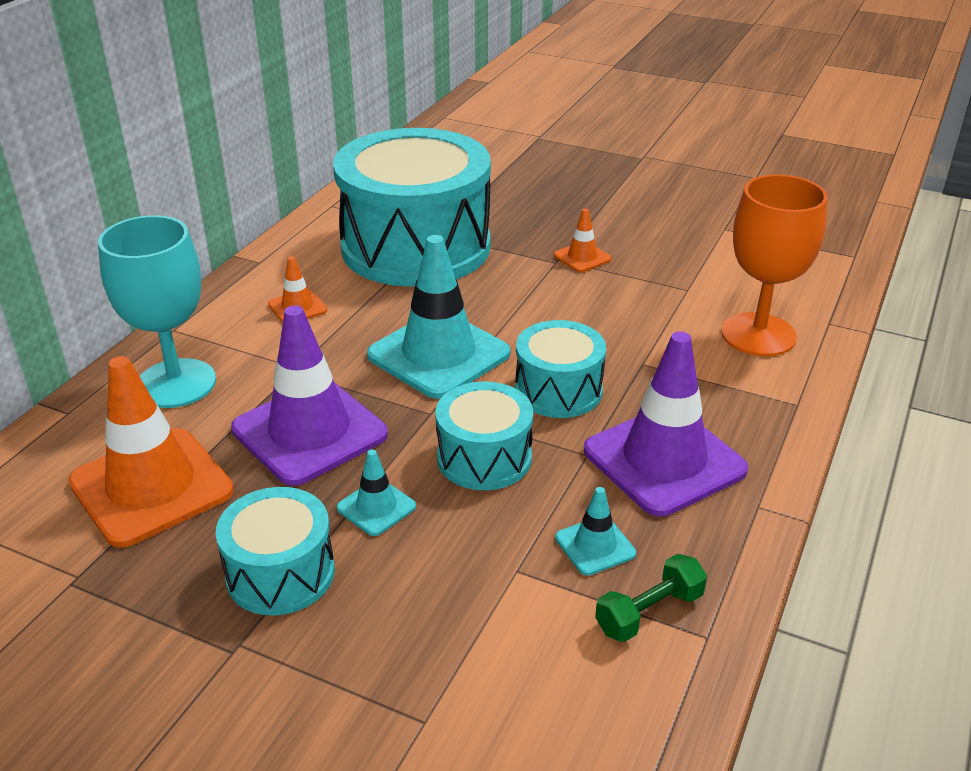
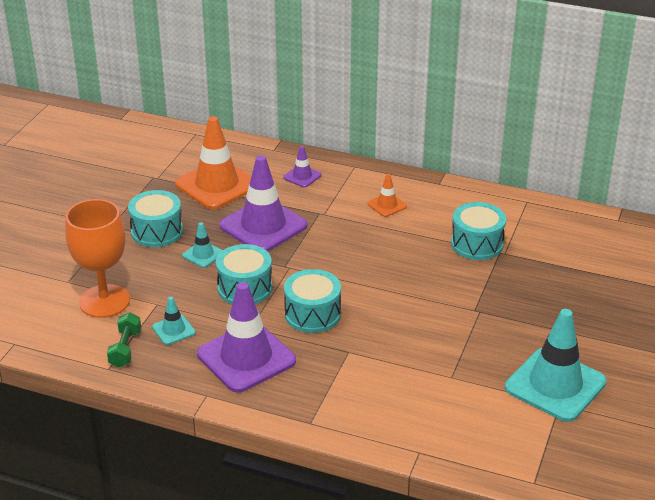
camera: 85 degrees right, 0 degrees up
(176, 383) = (302, 176): turquoise goblet -> purple traffic cone
(416, 247) = (477, 244): turquoise drum -> turquoise drum, size x0.48
(438, 354) = (344, 264): turquoise traffic cone -> turquoise traffic cone (555, 385)
(582, 257) = (484, 323): orange traffic cone -> none
(649, 612) = (125, 348): green dumbbell -> green dumbbell turned 45 degrees clockwise
(758, 335) = (393, 410): orange goblet -> orange goblet (104, 301)

